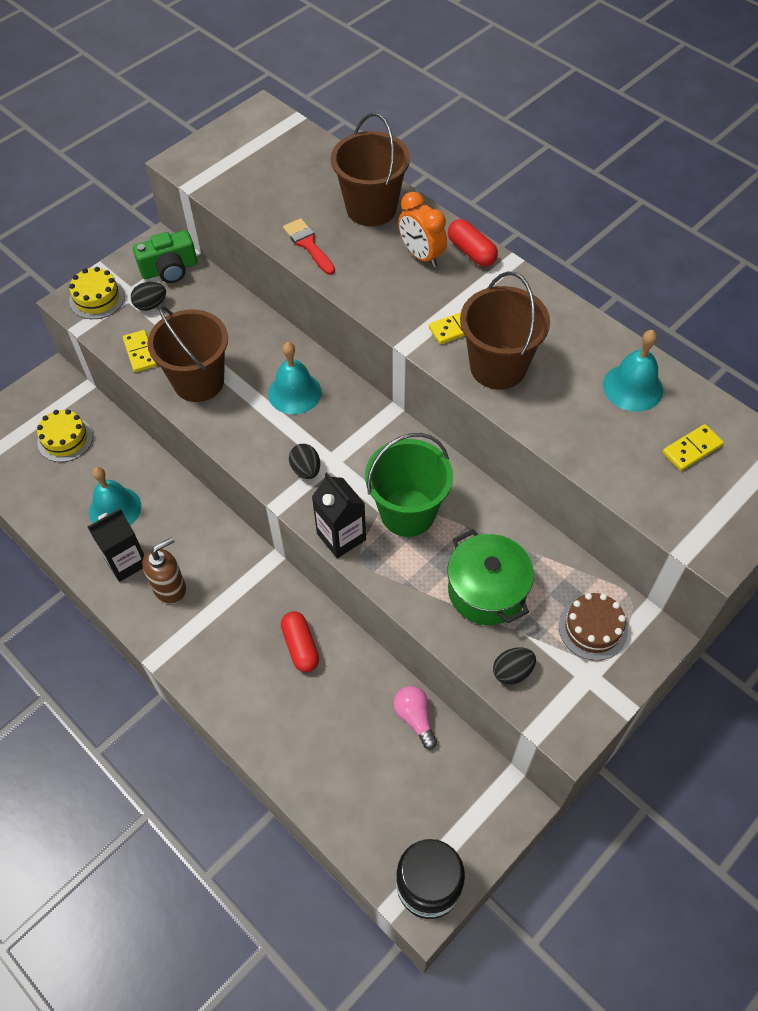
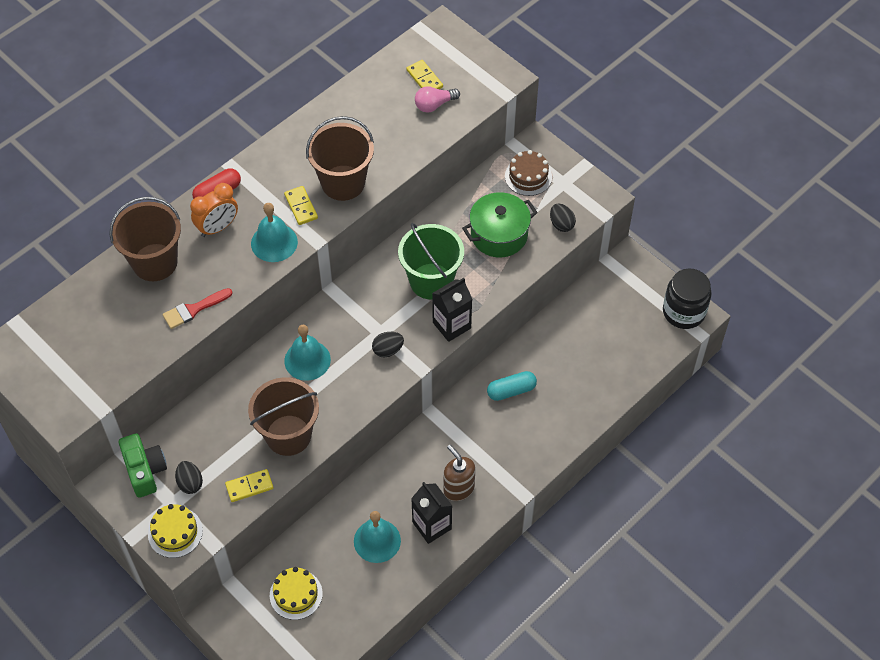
camera: 90 degrees left, 0 degrees up
(300, 646) = (511, 390): red capsule -> turquoise capsule
(415, 718) = (567, 316): pink light bulb -> pink light bulb (434, 105)
(633, 387) = (368, 104): turquoise bell -> turquoise bell (274, 242)

